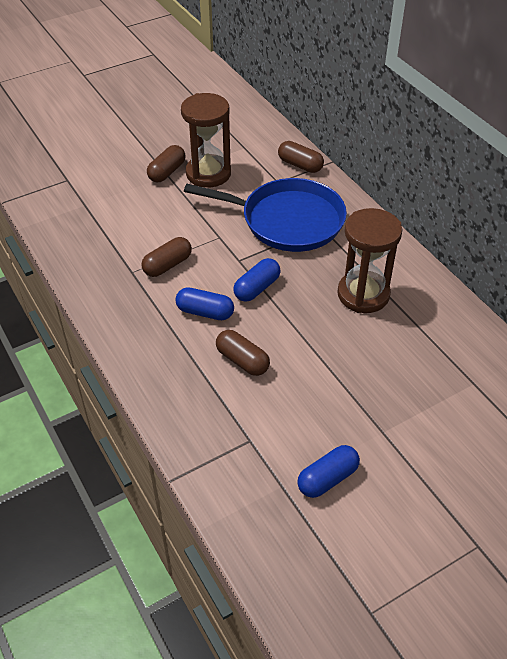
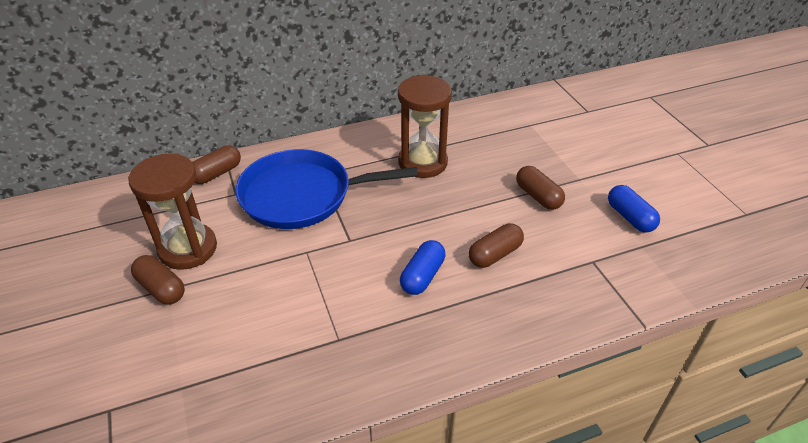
camera: 80 degrees left, 5 degrees down
(167, 265) = (338, 302): brown capsule -> brown capsule (538, 196)
(257, 288) = (396, 231): blue capsule -> none
(287, 220) = (302, 195): blue pan -> blue pan turned 120 degrees counterclockwise

